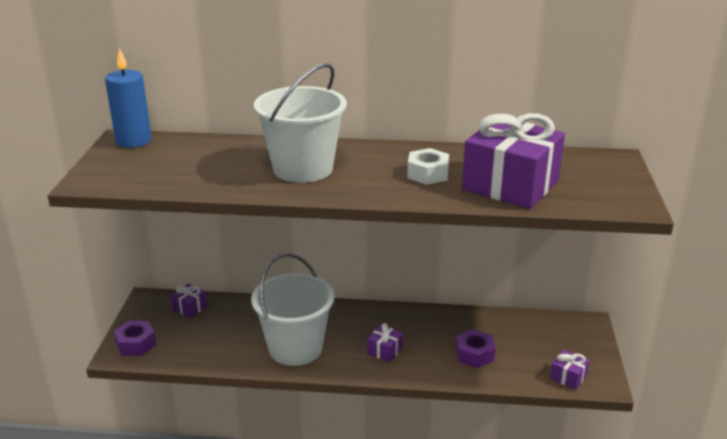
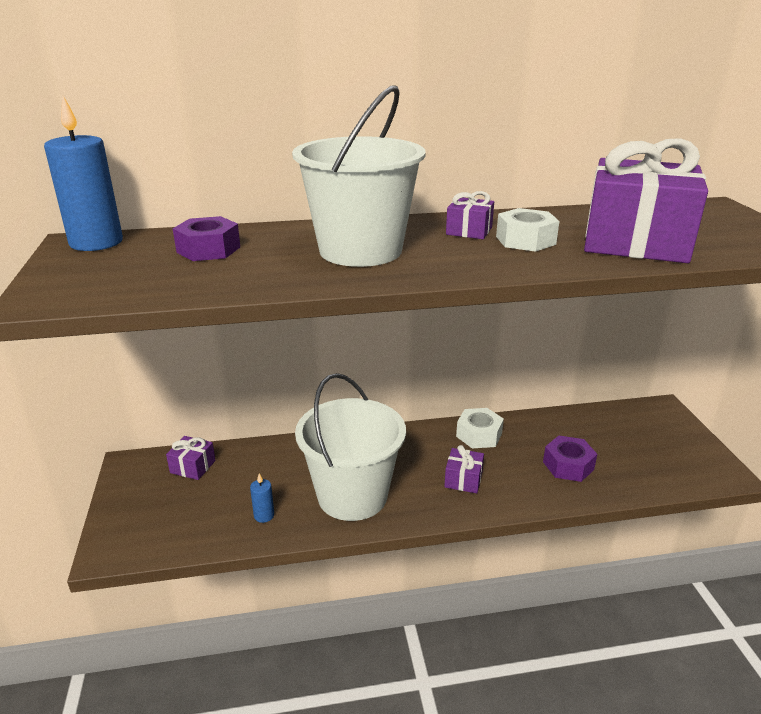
camera: 15 degrees left, 0 degrees up
(136, 344) = (132, 530): purple nut -> purple nut (208, 249)
(227, 350) = (264, 515): none -> blue candle
(416, 319) = (479, 435): none -> white nut
(568, 377) = (684, 473): purple gift -> purple gift (469, 231)

